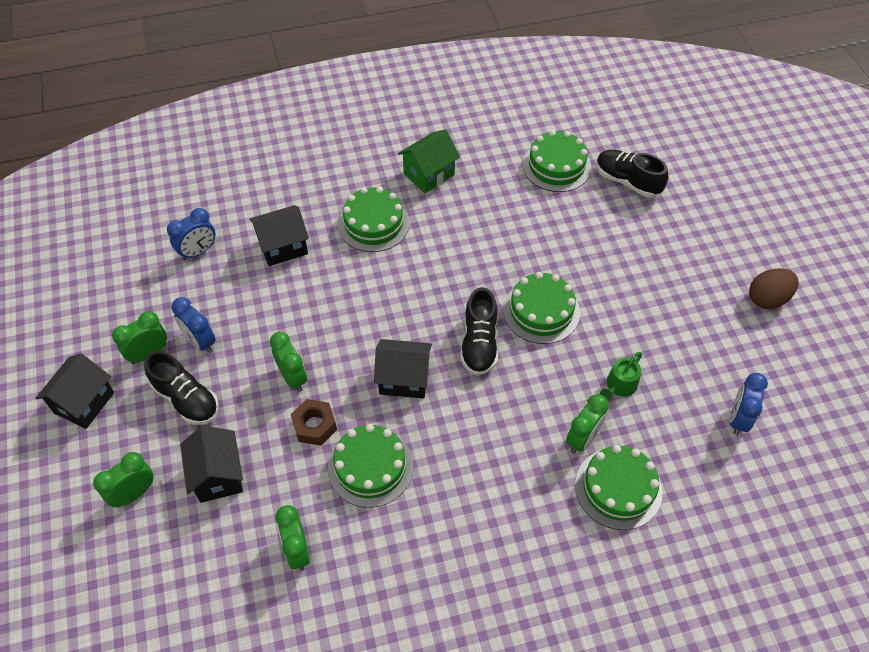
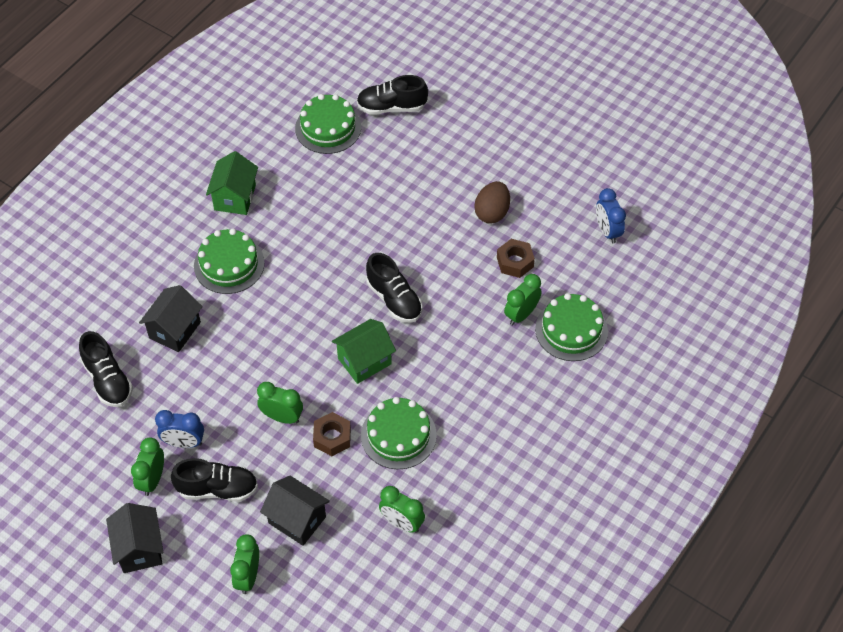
camera: 40 degrees left, 0 degrees up
(198, 251) = (108, 380): blue clock -> black shoe
(404, 379) = (364, 361): black house -> green house
(541, 311) = (416, 246): green cake -> none
(582, 438) = (521, 314): green clock -> green clock turned 135 degrees counterclockwise
(619, 386) = (515, 262): green watering can -> brown nut
(767, 299) = (560, 134): brown egg -> brown egg (492, 212)

